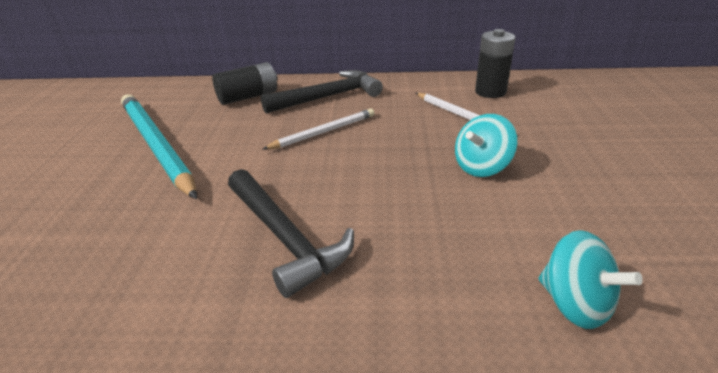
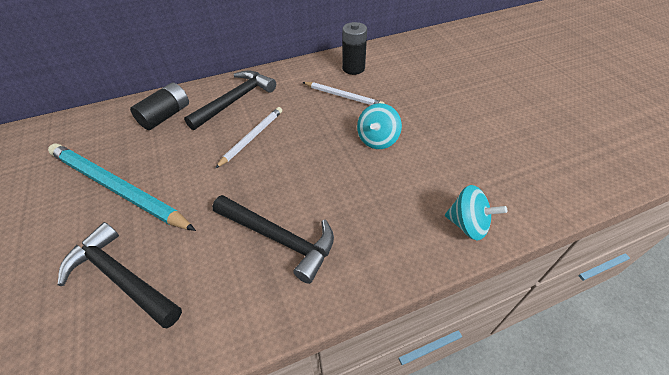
camera: 25 degrees left, 15 degrees up
(95, 224) = (121, 278): none -> black hammer

